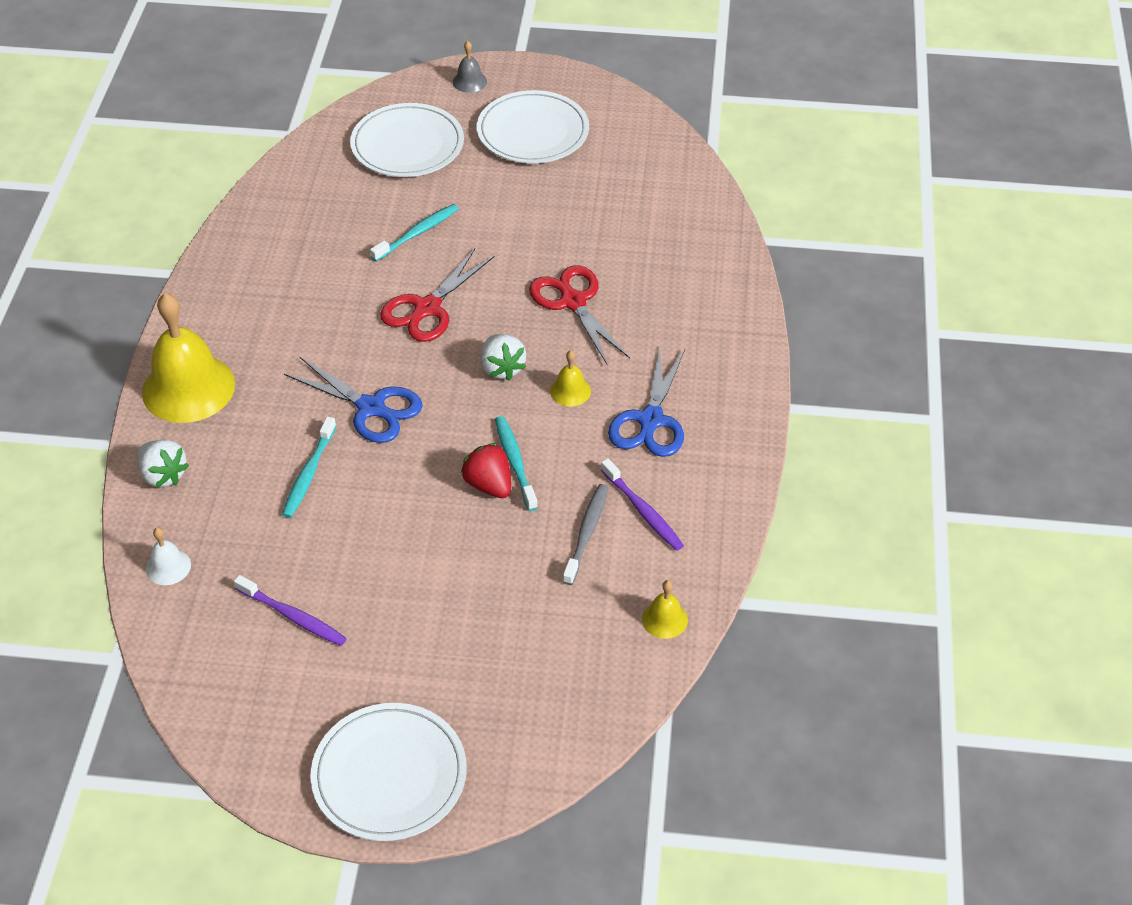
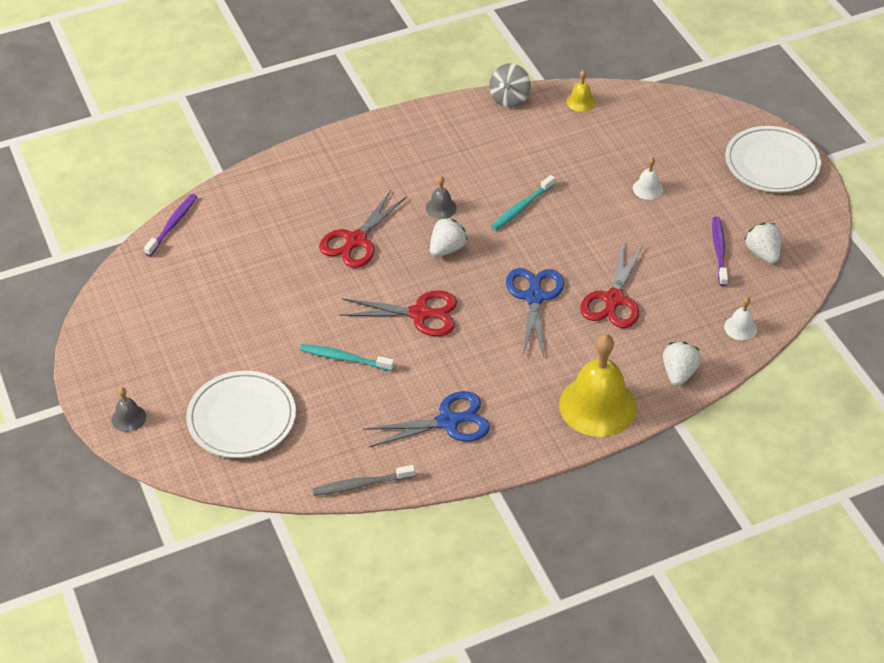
camera: 120 degrees left, 0 degrees up
(251, 660) = (762, 253): none -> white strawberry
(309, 474) = (613, 299): turquoise toothbrush -> red scissors
(451, 603) = (648, 188): none -> white bell
(489, 485) = (549, 211): red strawberry -> none
(533, 132) = (174, 345): white plate -> none
(570, 391) = (441, 207): yellow bell -> grey bell
(587, 533) = (548, 154): grey toothbrush -> grey toothbrush (361, 484)
(643, 511) = (512, 138): purple toothbrush -> purple toothbrush (173, 224)
(650, 420) = (437, 162): blue scissors -> blue scissors (448, 422)
(721, 544) = (509, 98): none -> grey spinning top

